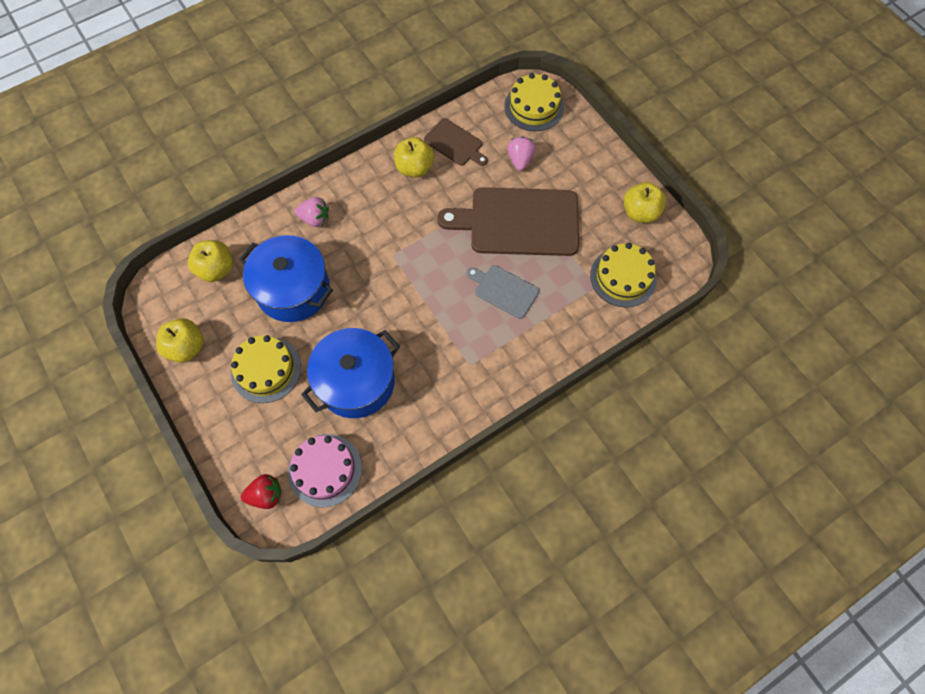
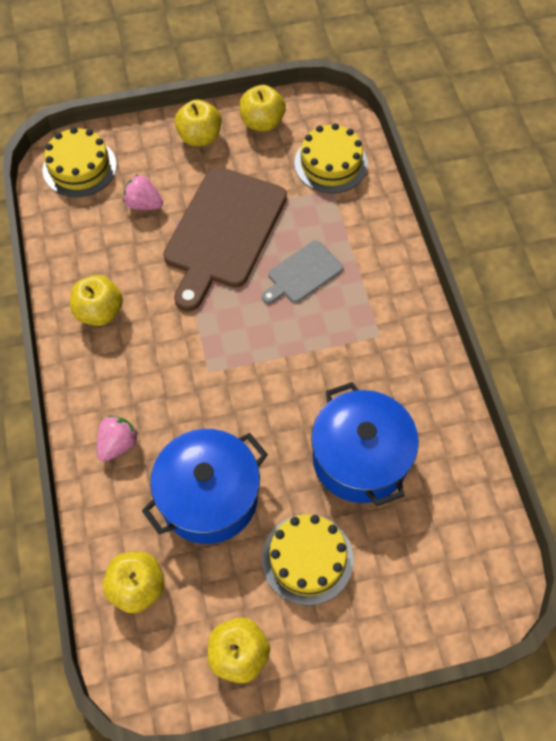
camera: 70 degrees left, 5 degrees down
(266, 495) = (471, 599): red strawberry -> none
(325, 470) = (459, 523): pink cake -> none
(455, 144) = (88, 259): brown cutting board -> none
(602, 174) = (200, 137): none -> yellow apple

